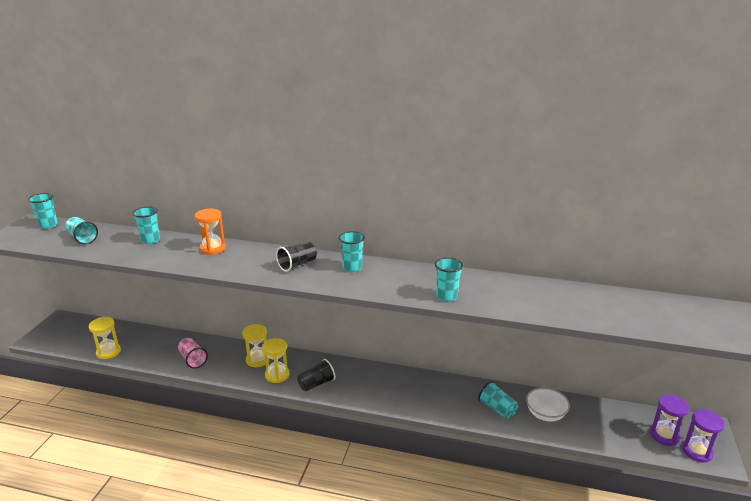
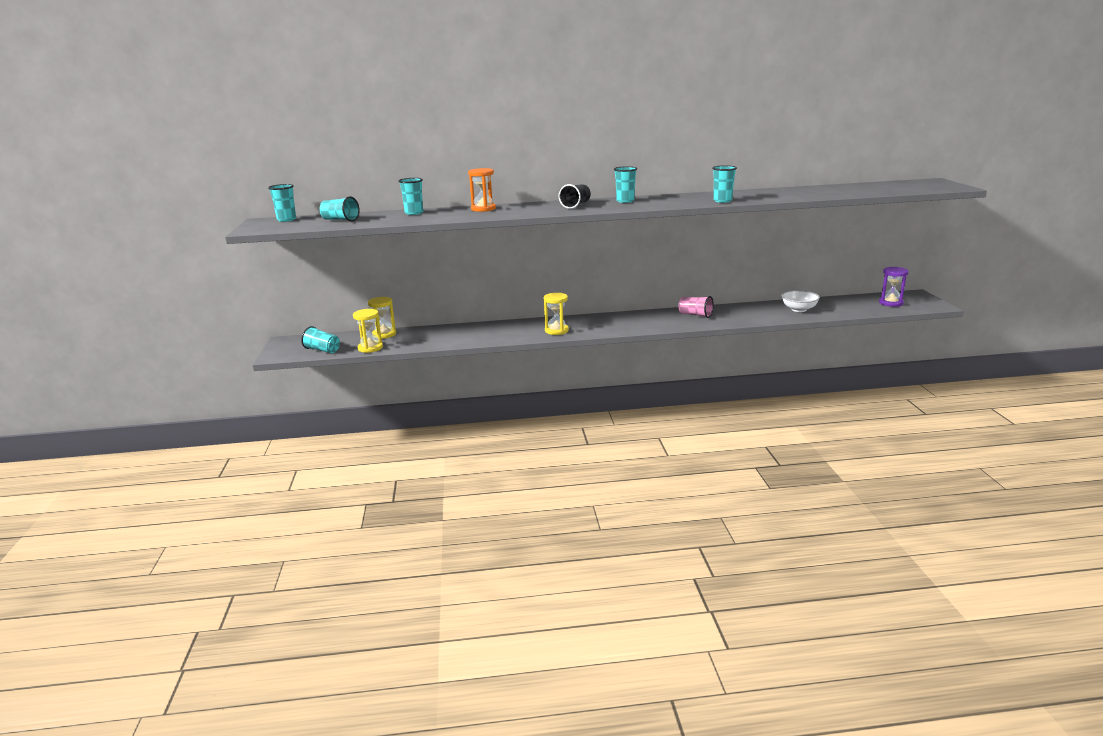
camera: 20 degrees left, 5 degrees down
(193, 359) = (464, 337): pink cup -> pink cup (695, 315)
(257, 360) = (527, 327): yellow hourglass -> yellow hourglass (384, 334)
(316, 384) = (598, 328): black cup -> none
(497, 408) = (760, 313): turquoise cup -> turquoise cup (322, 350)
(697, 451) = (919, 305): purple hourglass -> none

